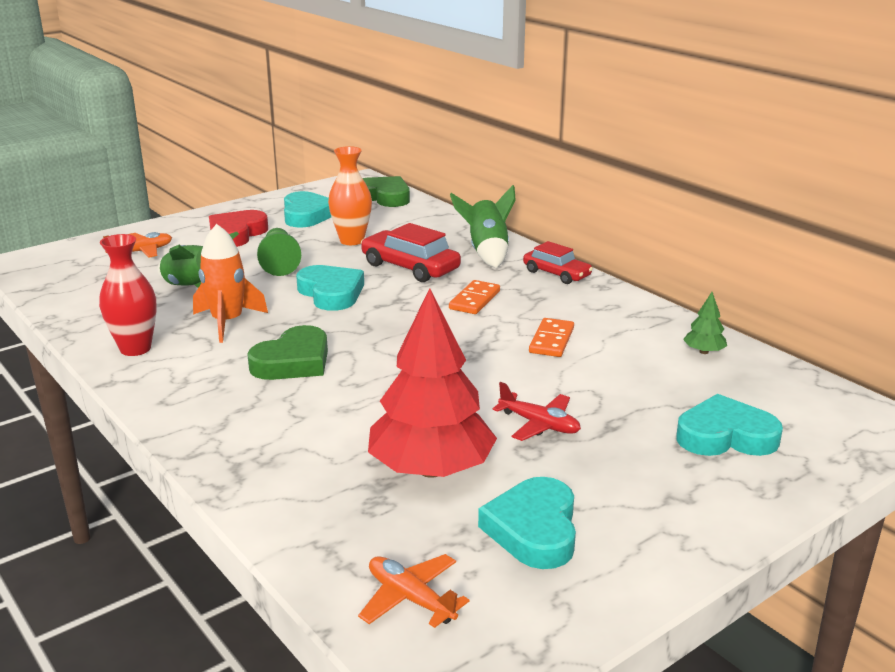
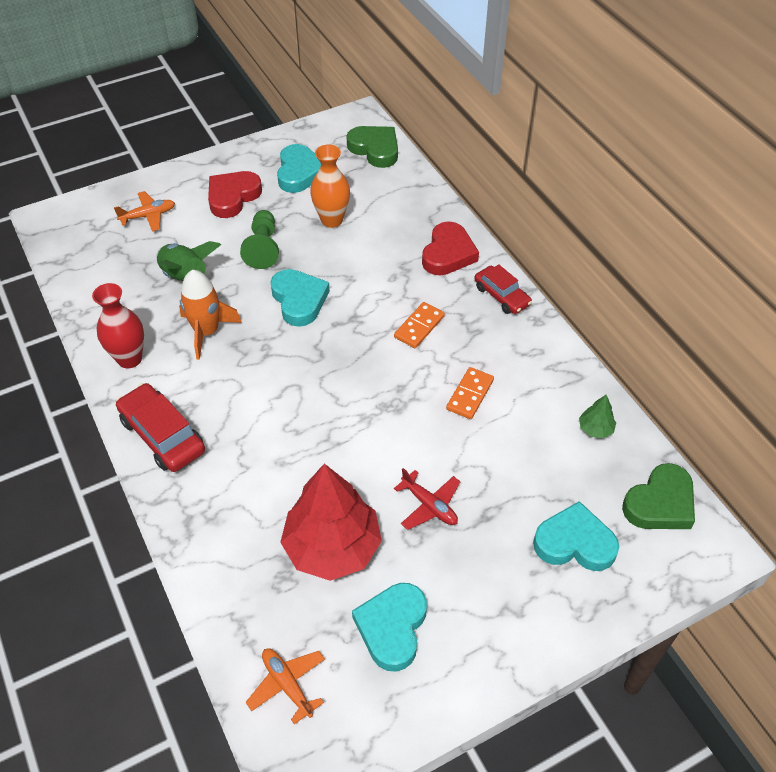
camera: 10 degrees right, 25 degrees up
(293, 362) = (251, 394): green heart -> green heart (660, 503)
(410, 267) = (375, 269): red car -> red car (162, 435)
(487, 252) = (448, 253): green rocket -> red heart

